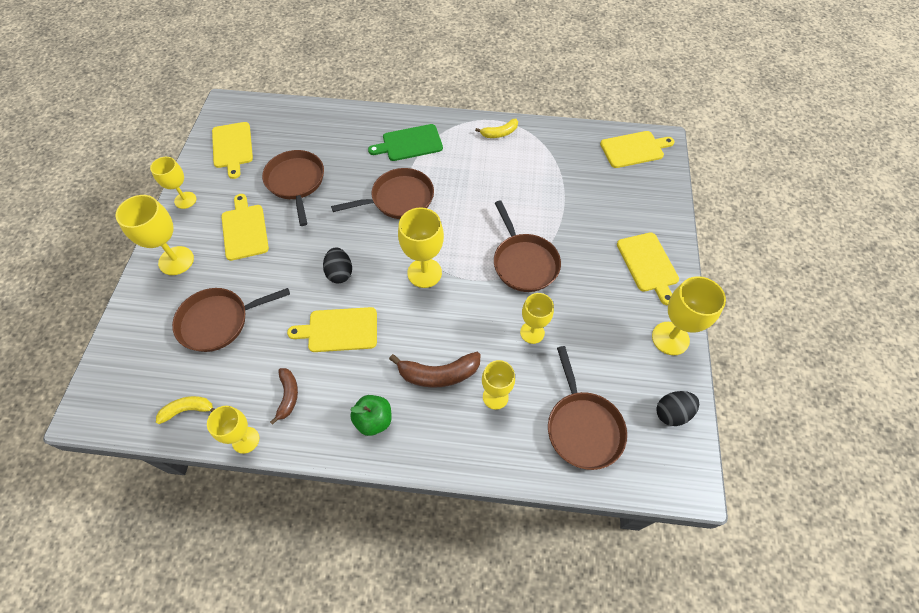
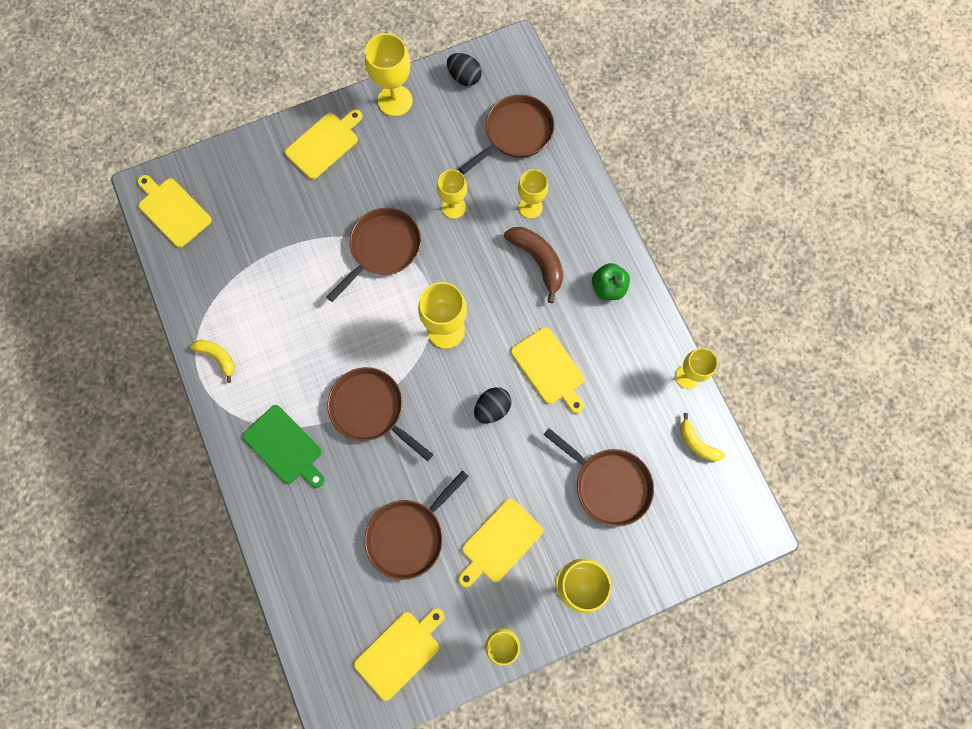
camera: 120 degrees left, 15 degrees up
(288, 396) = (633, 369): brown banana -> none

